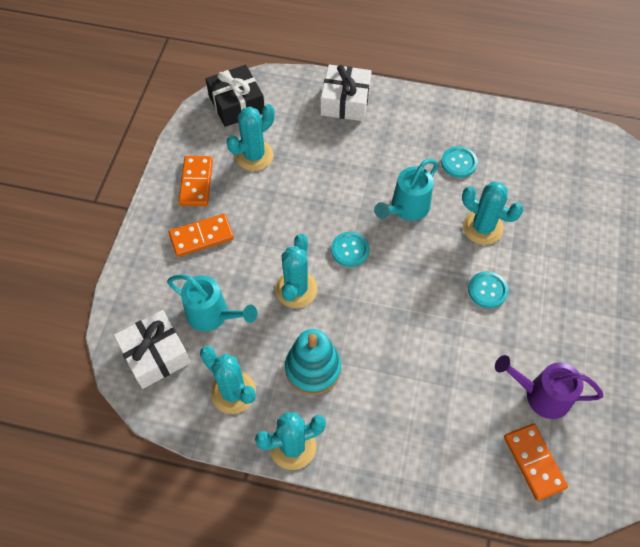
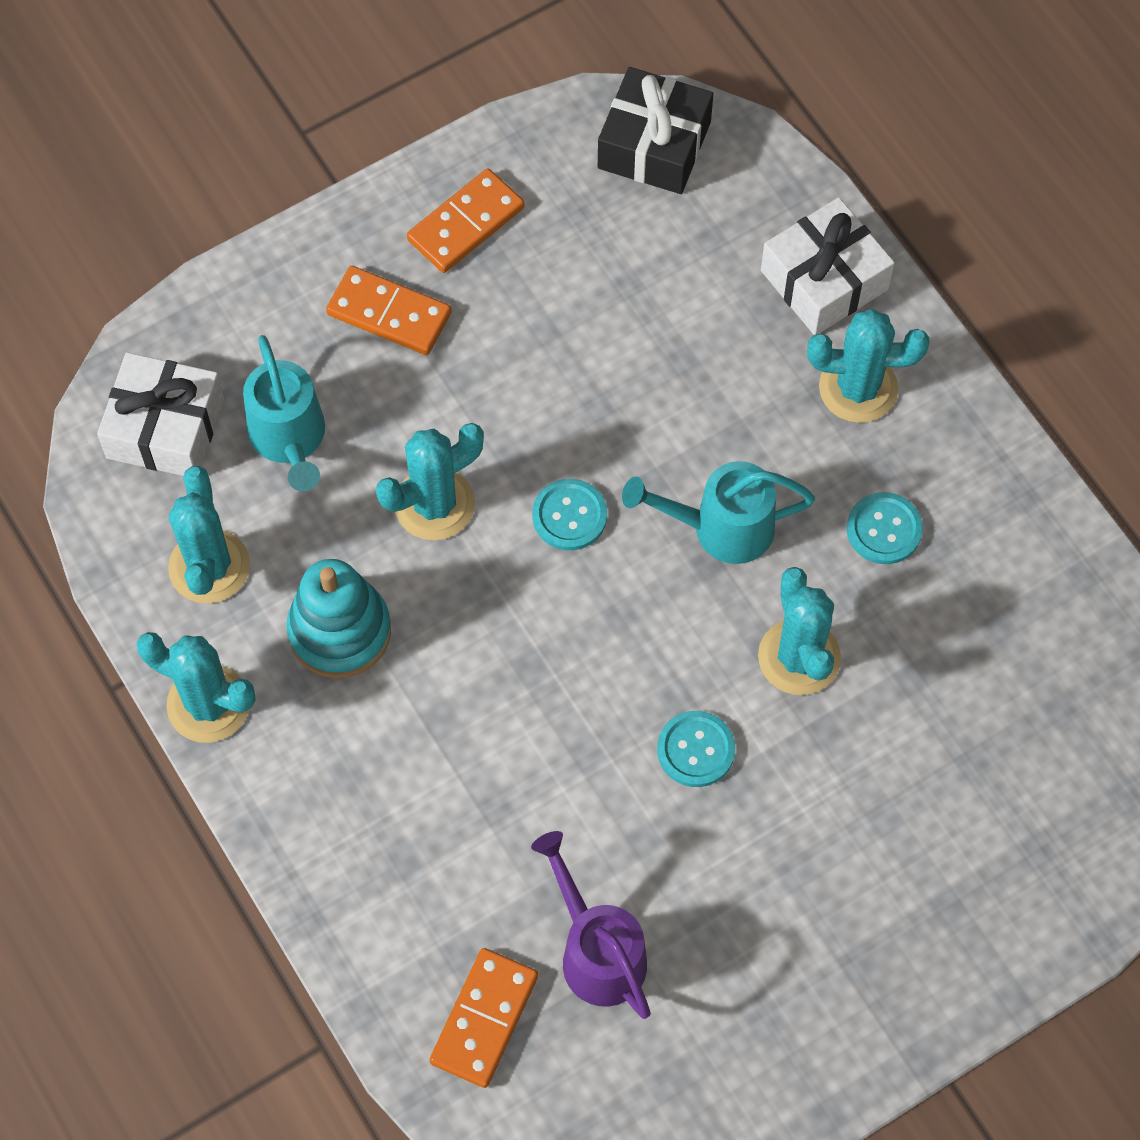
camera: 45 degrees right, 5 degrees up
(254, 156) = (591, 252): turquoise cactus -> turquoise cactus (858, 388)

